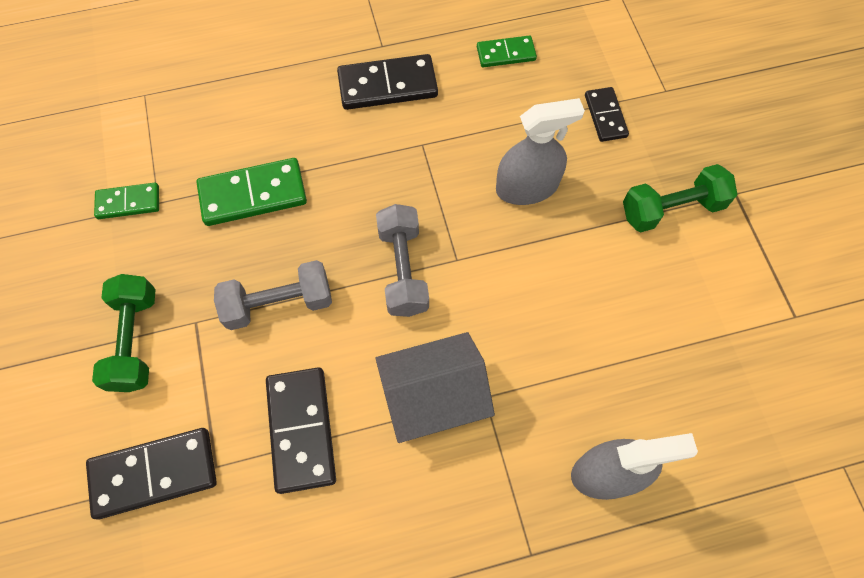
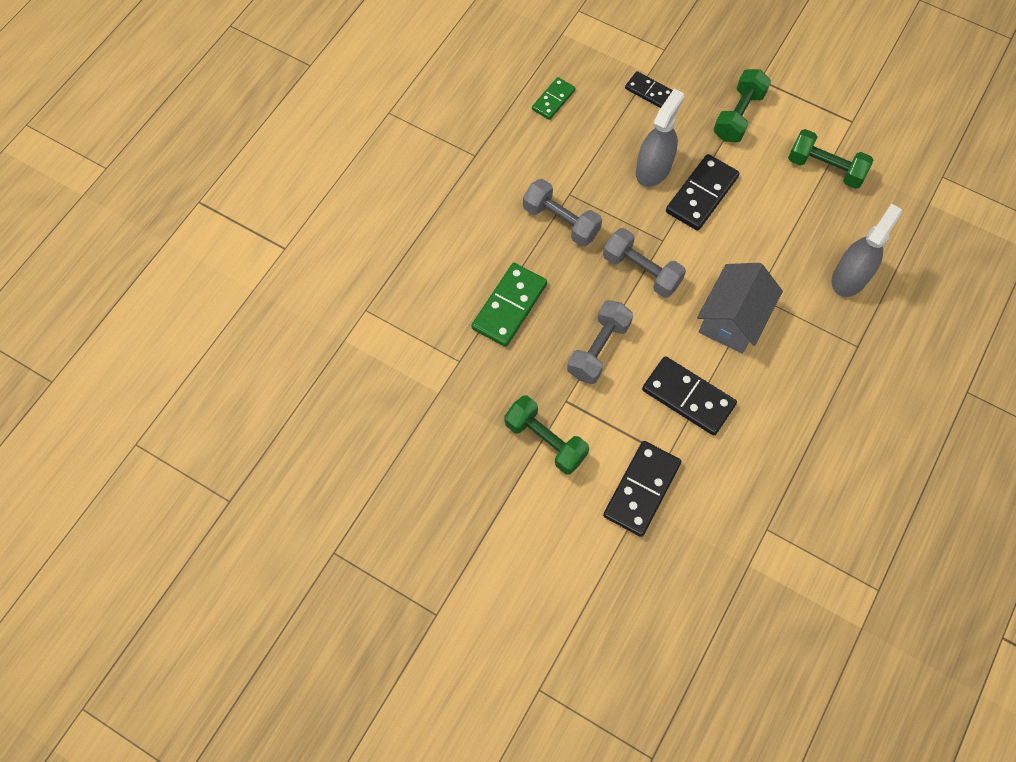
camera: 45 degrees left, 0 degrees up
(128, 203) = (442, 377): green domino -> none
(385, 161) = (561, 221): none -> grey dumbbell
(387, 85) = (508, 177): black domino -> black domino (702, 194)
(708, 337) = (825, 168): none -> green dumbbell

